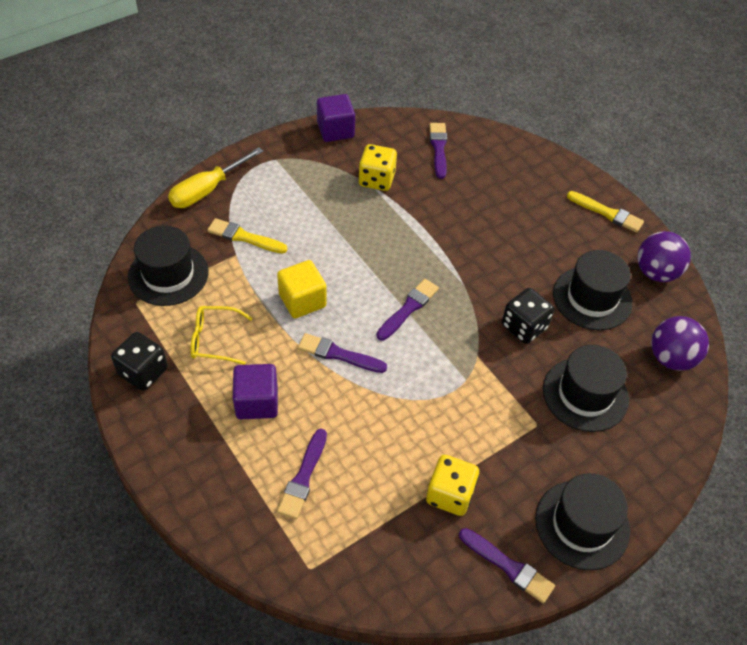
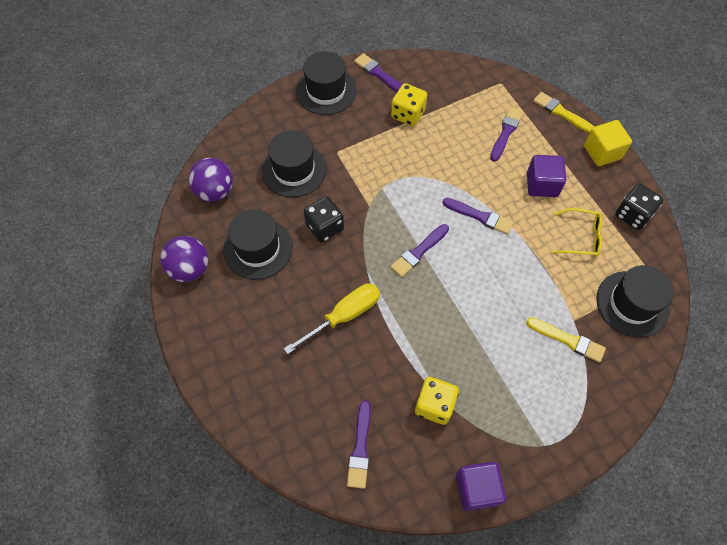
camera: 170 degrees left, 10 degrees up
(207, 190) = (613, 405): yellow screwdriver -> yellow screwdriver (344, 316)
(302, 300) = (510, 267): yellow cube -> yellow cube (602, 152)
(607, 213) = (206, 340): yellow brush -> yellow brush (561, 112)

